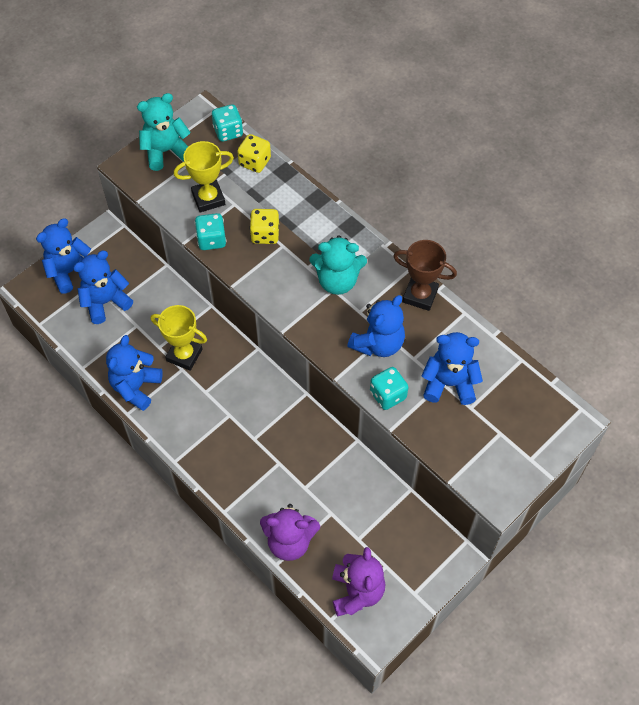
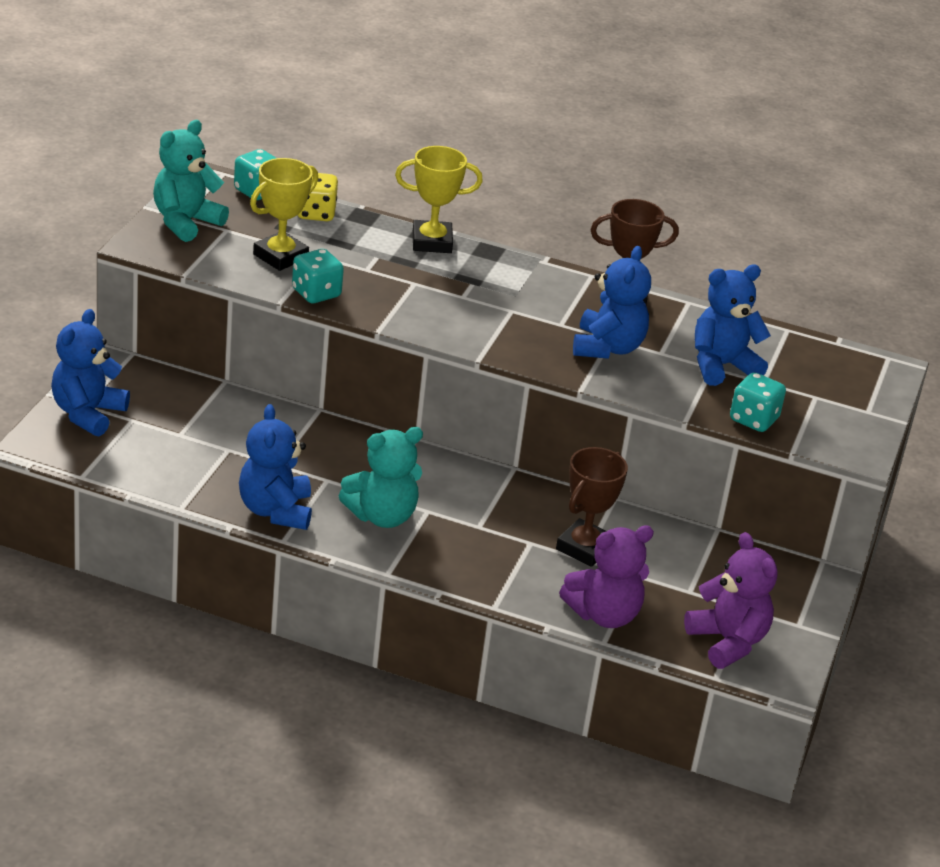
camera: 30 degrees left, 25 degrees down
(105, 302) = (165, 434): blue teddy bear -> none
(184, 355) = (320, 465): yellow trophy -> yellow trophy (432, 242)
(265, 234) = (383, 276): yellow dice -> none
(310, 478) = (584, 548): none -> brown trophy
(337, 281) = (511, 302): turquoise teddy bear -> turquoise teddy bear (382, 516)
(388, 395) = (657, 391): turquoise dice -> turquoise dice (753, 420)

